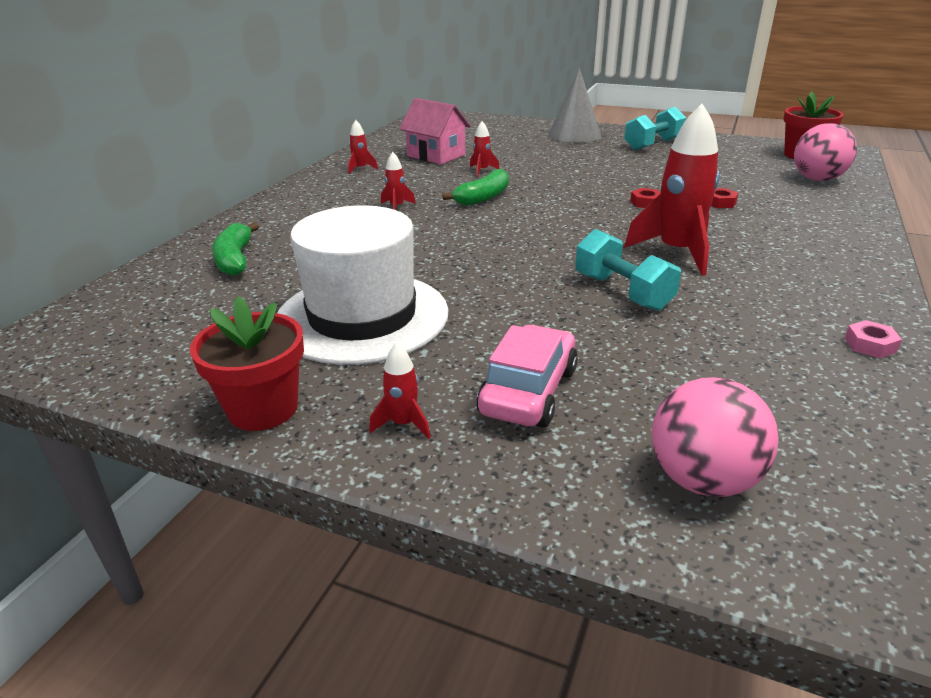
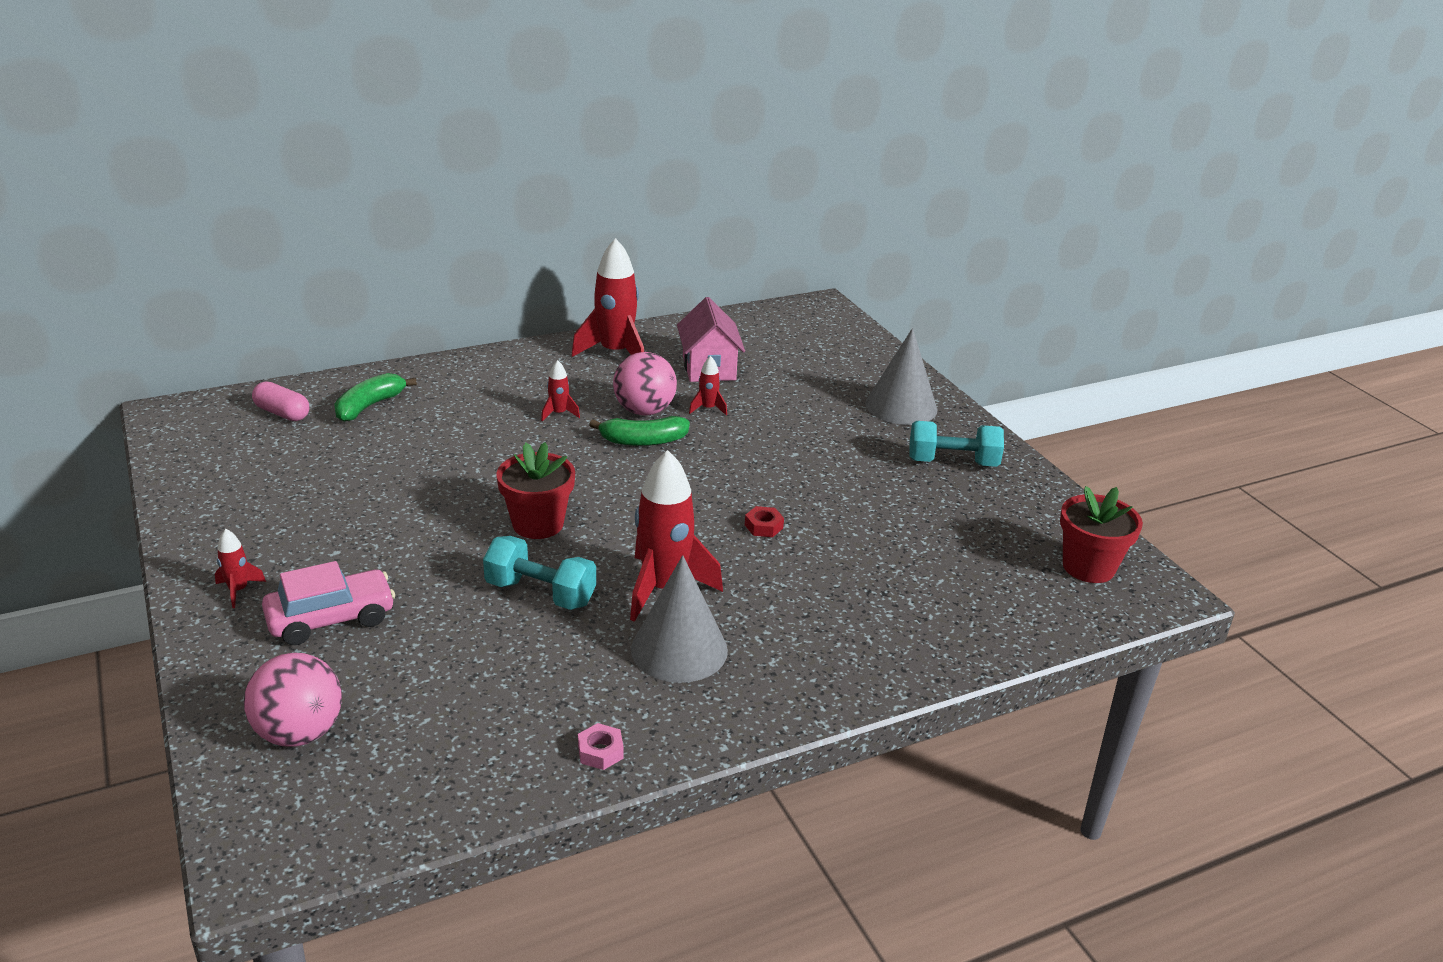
camera: 40 degrees right, 0 degrees up
(159, 296) = (282, 413): none -> pink capsule
(263, 409) = (199, 533): red flower pot -> red flower pot (538, 524)
(360, 169) = (615, 353): red rocket -> red rocket, size x2.20
(362, 317) = (352, 503): white hat -> none
(622, 292) = (540, 593): turquoise dumbbell -> turquoise dumbbell turned 75 degrees counterclockwise
(720, 203) = (832, 567): red nut -> none
(761, 273) = (679, 649): none -> grey cone
(817, 179) = (1012, 602): pink ball -> pink ball (644, 411)

